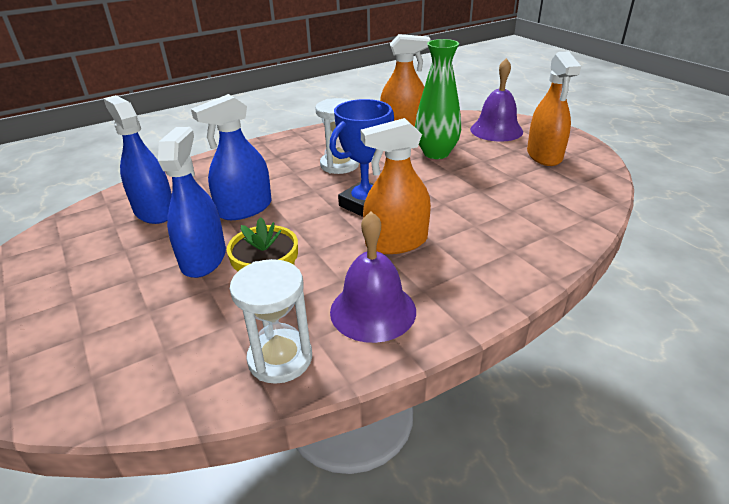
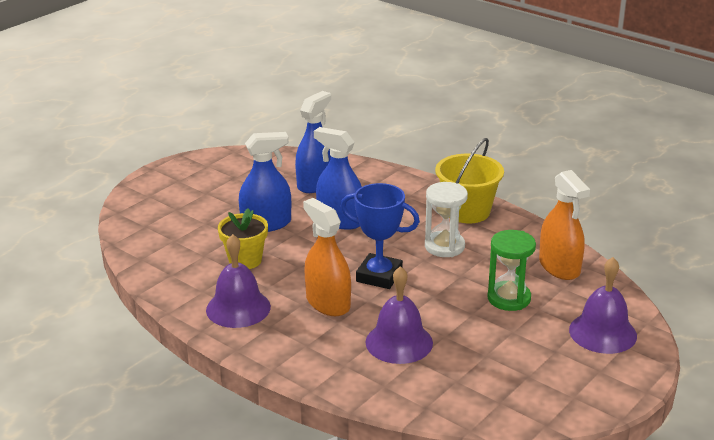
camera: 70 degrees right, 5 degrees down
(280, 358) = (180, 282): white hourglass -> none
(292, 146) = (467, 211): none -> yellow bucket
(436, 153) = (509, 298): green vase -> green hourglass
(482, 213) = (399, 342): none -> purple bell
(544, 155) = (554, 373): orange spray bottle -> none

